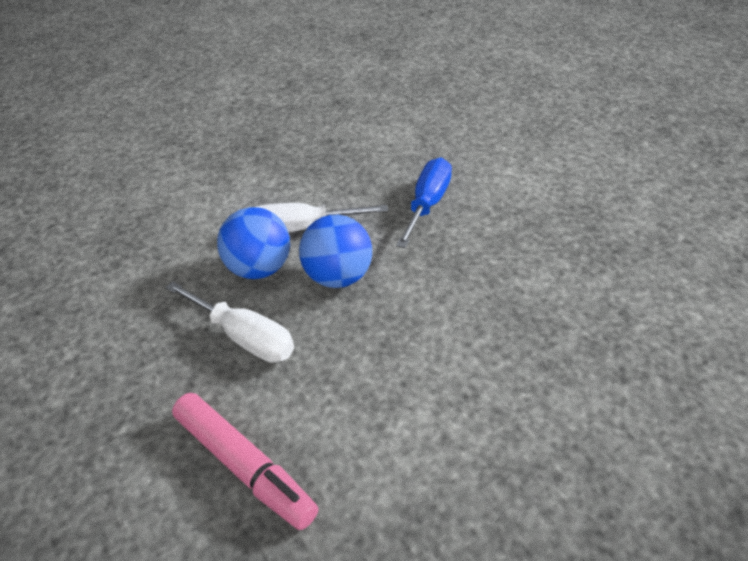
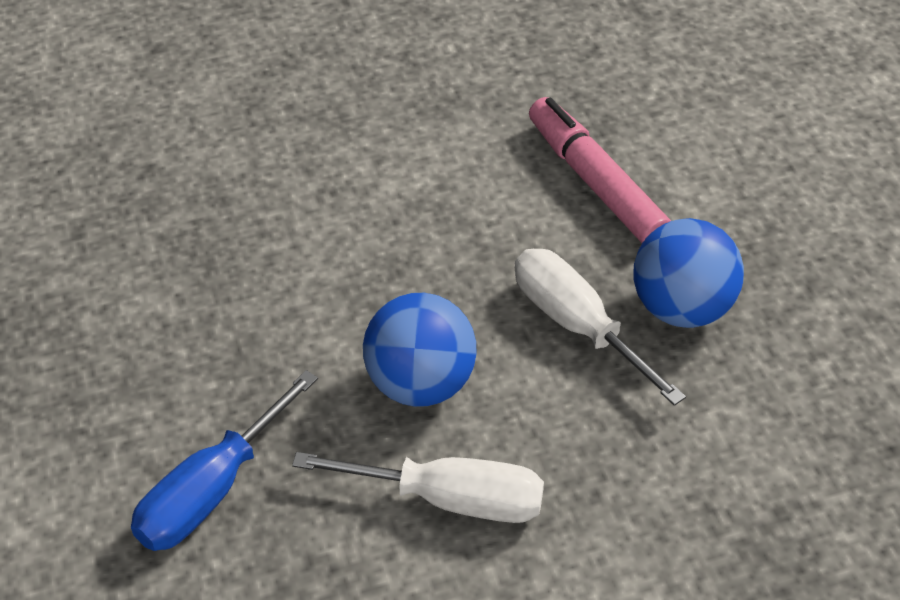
camera: 165 degrees left, 5 degrees up
(259, 269) = (537, 432): blue ball -> blue ball (681, 308)

